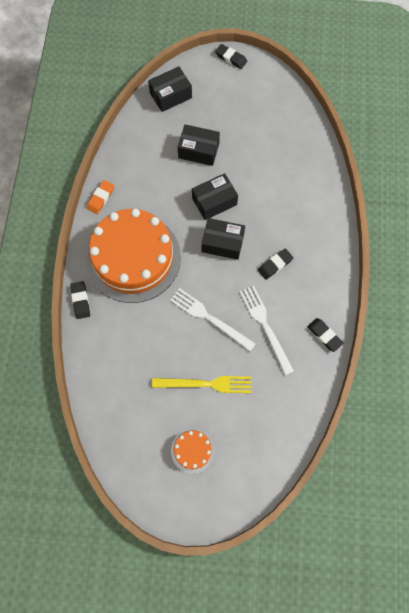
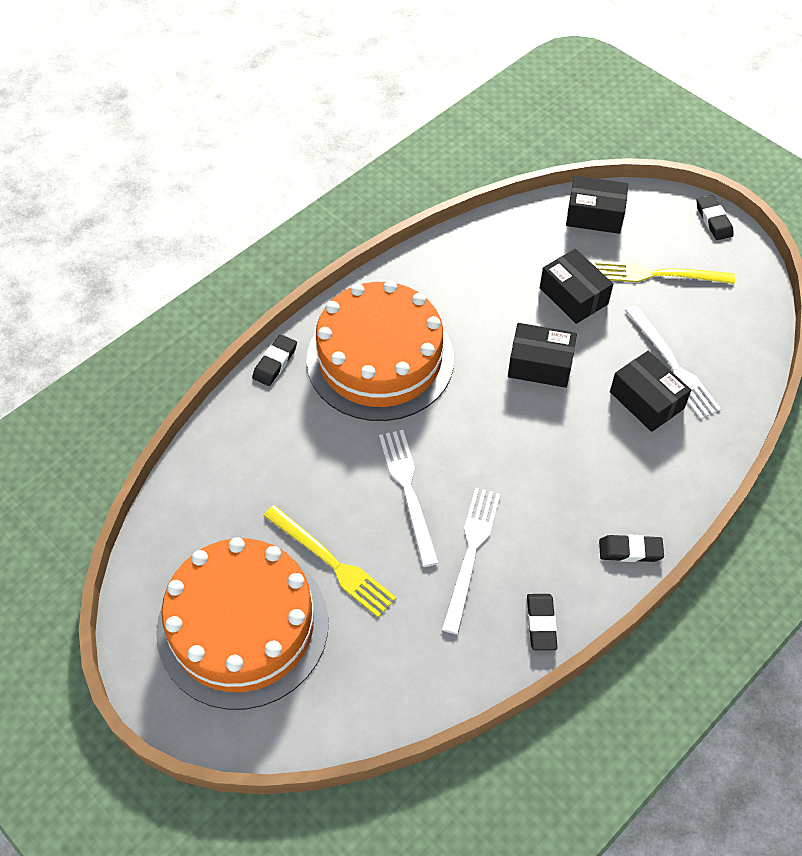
camera: 40 degrees right, 15 degrees down
(101, 198) = (403, 271): orange eraser -> none
(193, 450) = (243, 626): orange cake -> orange cake, size x2.36
(222, 243) = (506, 418): black box -> black box (646, 400)
(229, 109) = (658, 275): none -> yellow fork
(275, 155) = (672, 365): none -> white fork
(275, 265) = (552, 491): black eraser -> black eraser (630, 550)

